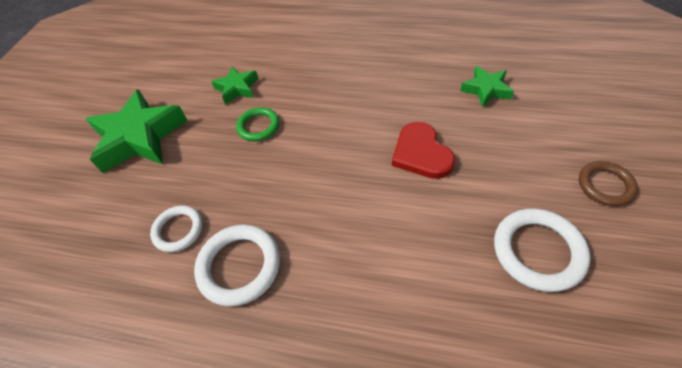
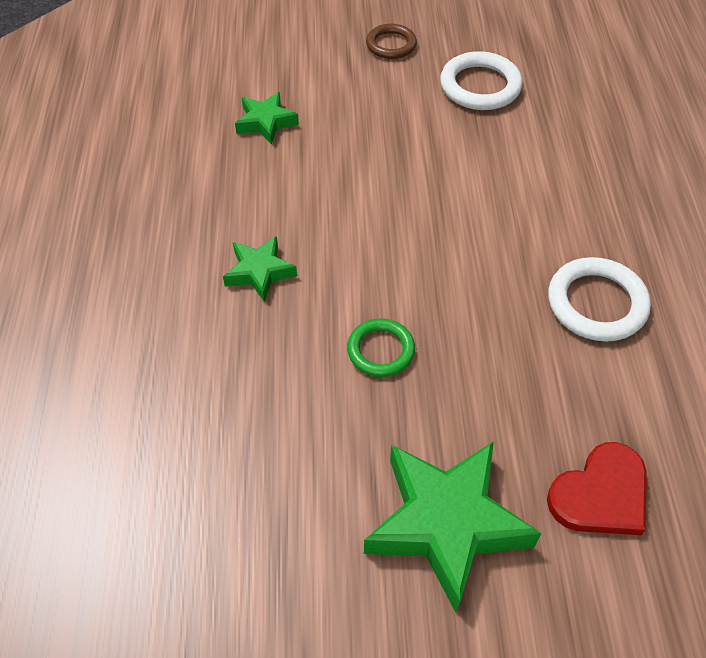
camera: 110 degrees left, 0 degrees up
(178, 230) = (582, 386): white ring -> none
(237, 88) = (300, 409): green star -> green star (259, 272)
(421, 153) = (386, 170): red heart -> red heart (601, 494)

